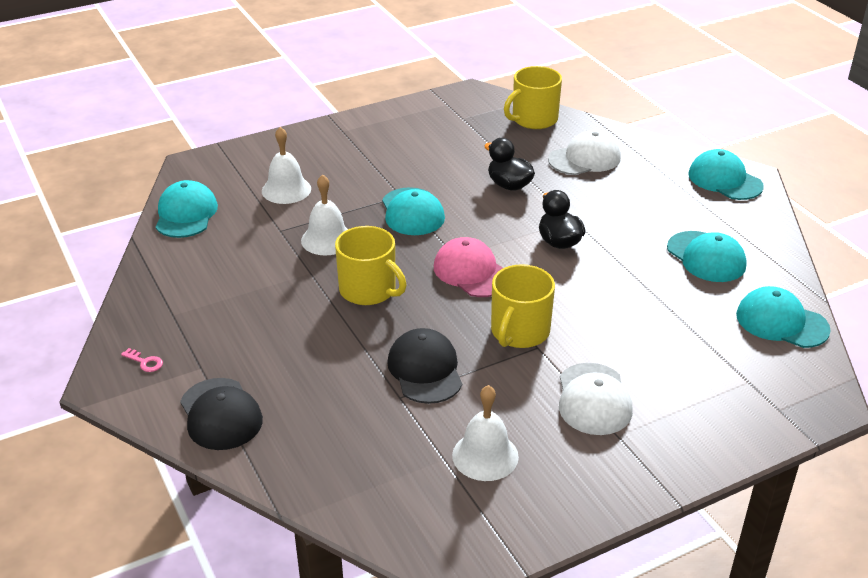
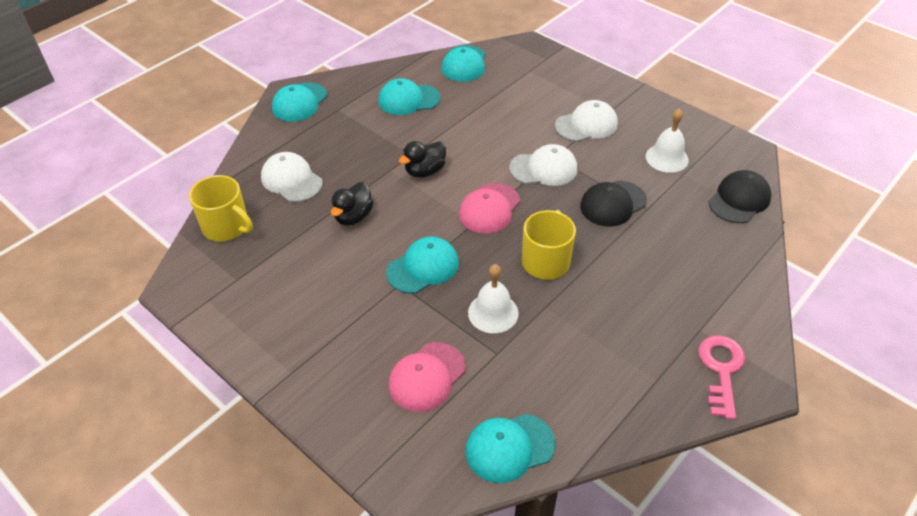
camera: 110 degrees left, 10 degrees up
(145, 362) = (721, 370): pink key -> pink key, size x2.30
(220, 414) = (733, 296): black cap -> black cap (739, 200)
(286, 190) = (427, 377): white bell -> pink cap
(519, 332) = (544, 169): yellow mug -> white cap
(706, 257) = (408, 100): turquoise cap -> turquoise cap turned 135 degrees counterclockwise

